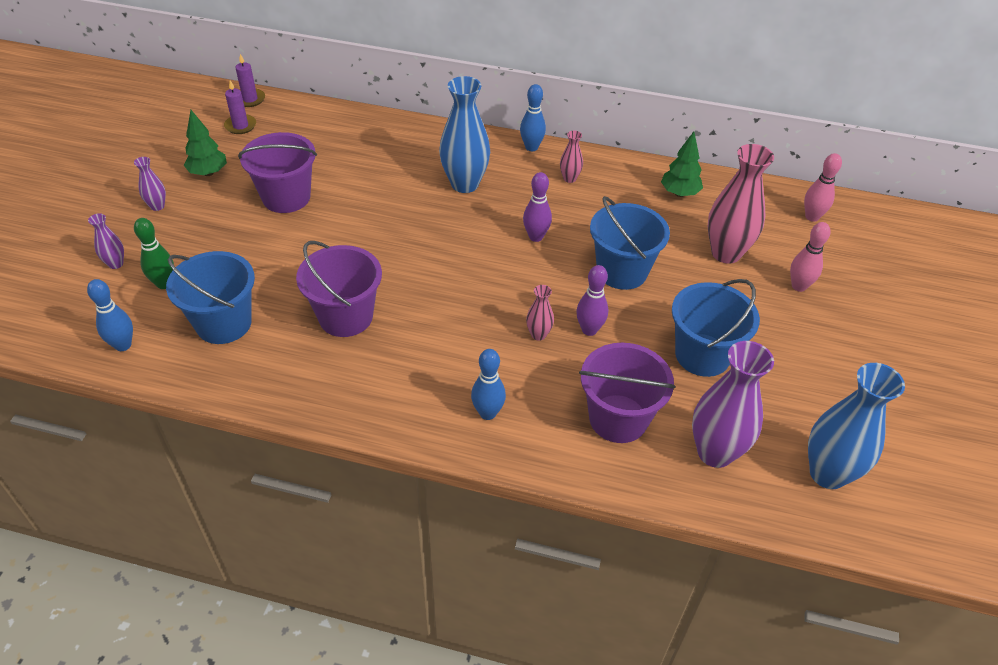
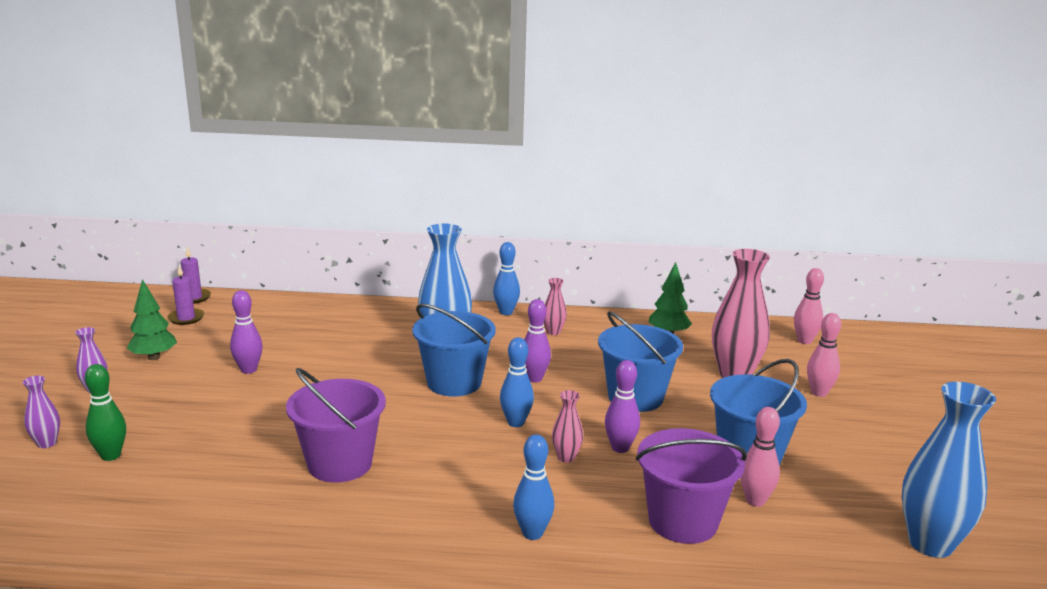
camera: 10 degrees left, 25 degrees down
(123, 345) = (62, 518): blue bowling pin -> blue bowling pin (516, 422)
(223, 323) = (191, 484): blue bucket -> blue bucket (454, 383)
(286, 197) = (248, 370): purple bucket -> purple bowling pin
(689, 405) = (755, 501): none -> pink bowling pin
(715, 452) = (802, 539): purple vase -> none

